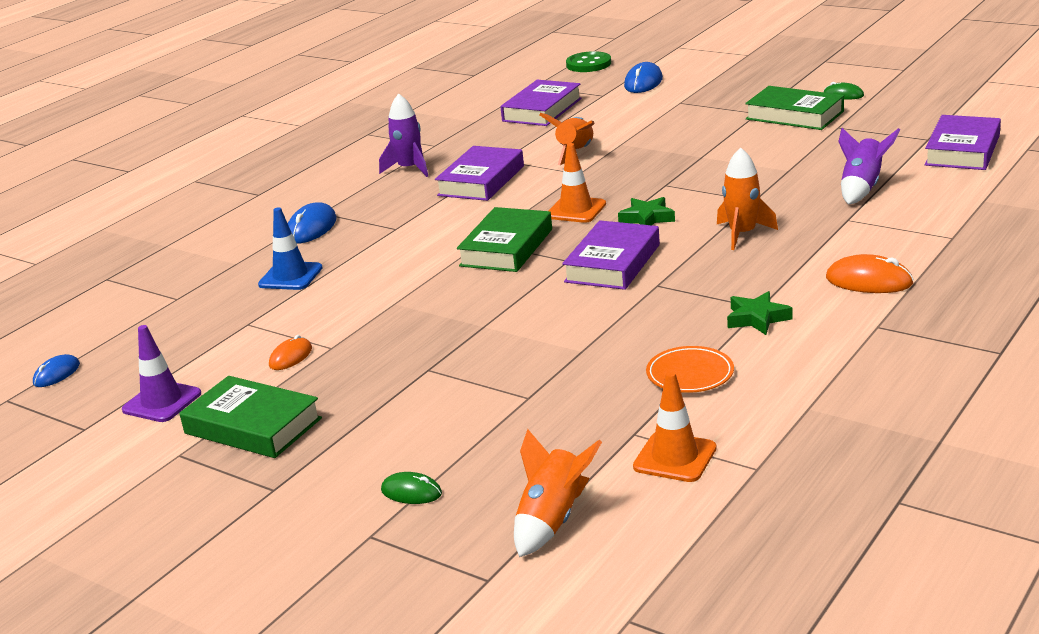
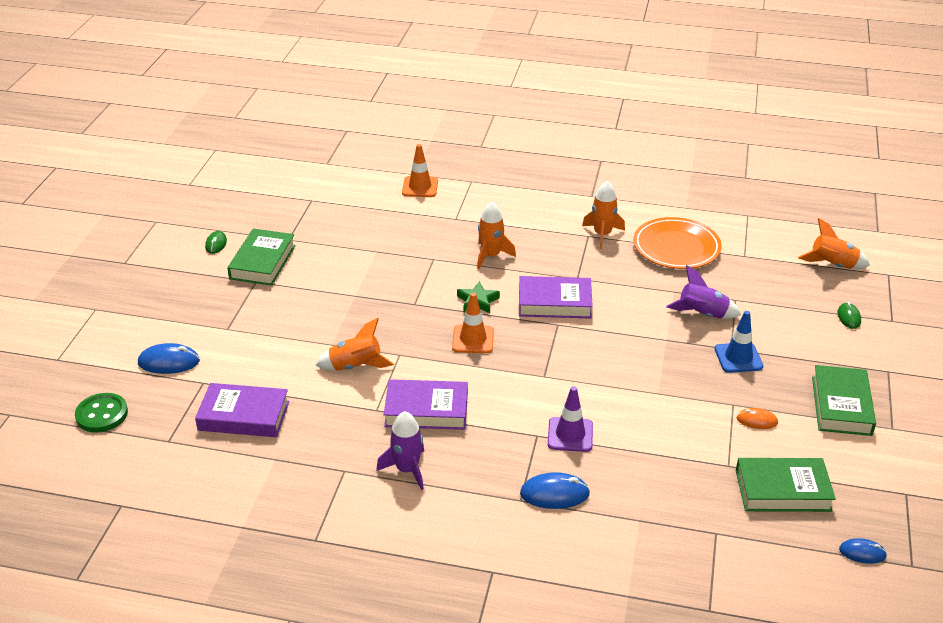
camera: 115 degrees left, 10 degrees up
(162, 402) = (850, 466): purple traffic cone -> purple traffic cone (570, 435)
(290, 276) = (646, 470): blue traffic cone -> blue traffic cone (738, 358)
(506, 247) = (549, 359): green book -> green book (782, 490)
(675, 457) = (756, 239): orange traffic cone -> orange traffic cone (420, 187)
(690, 374) = (676, 248): orange plate -> orange plate, size x1.73
(757, 318) = (602, 234): green star -> orange rocket
(862, 188) = (405, 218): purple rocket -> purple rocket (702, 315)
(869, 281) = (539, 203): orange mouse -> none
(962, 150) = (332, 185): purple book -> none

